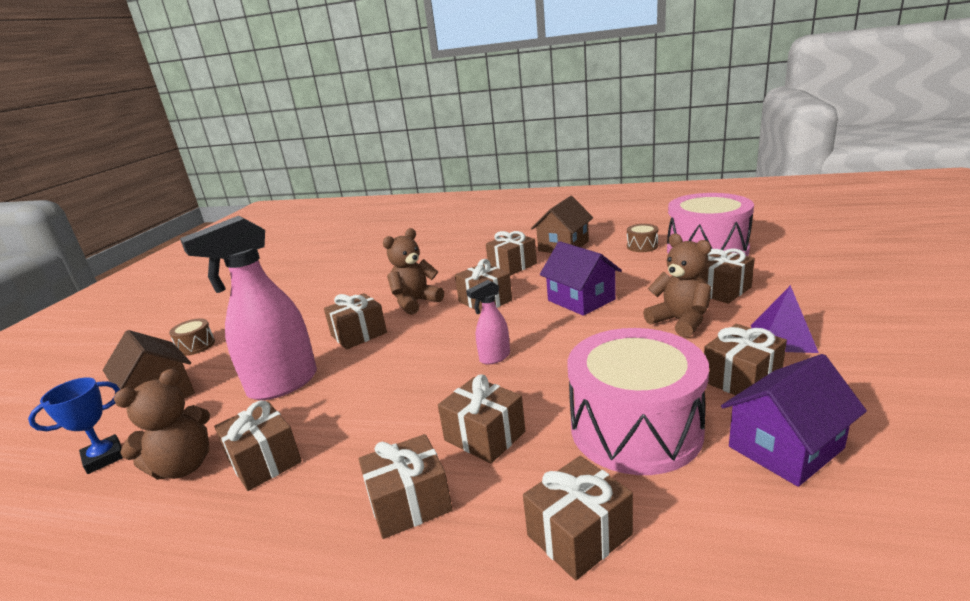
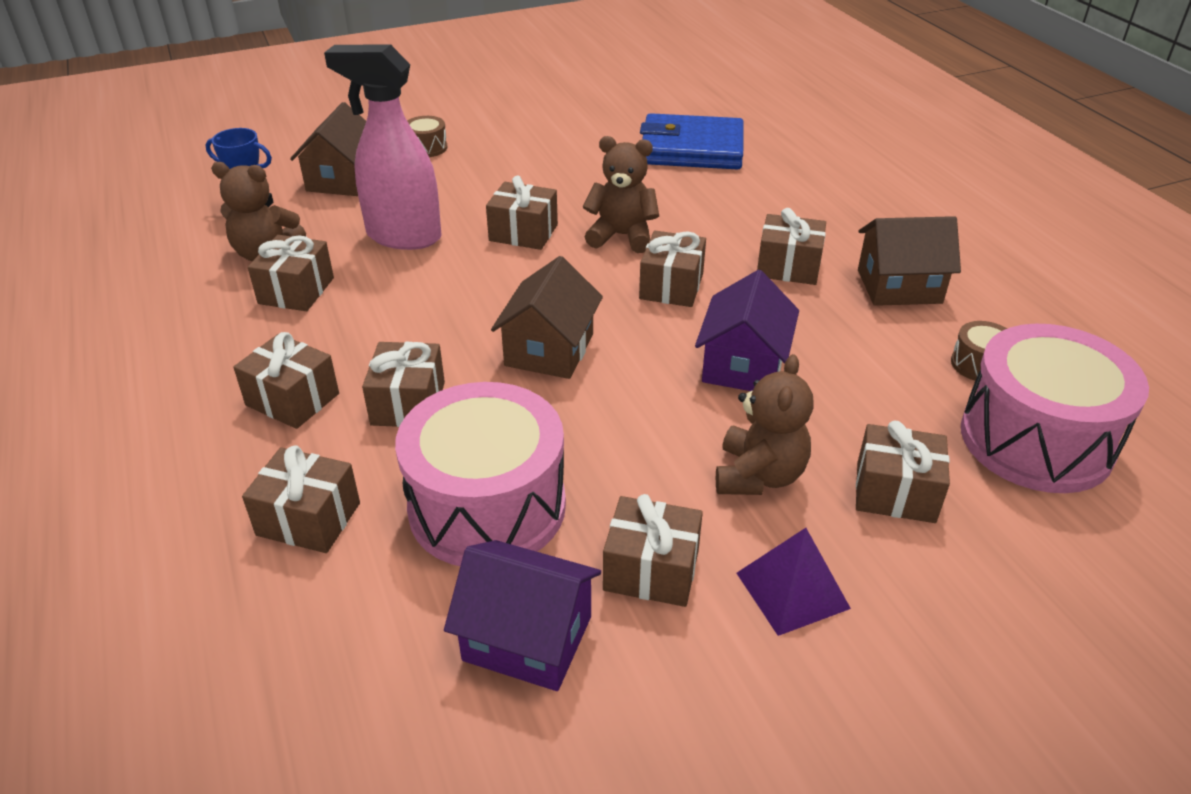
camera: 50 degrees right, 15 degrees up
(368, 261) = (691, 149): none -> blue wallet
(494, 358) = (549, 350): pink spray bottle -> brown house

